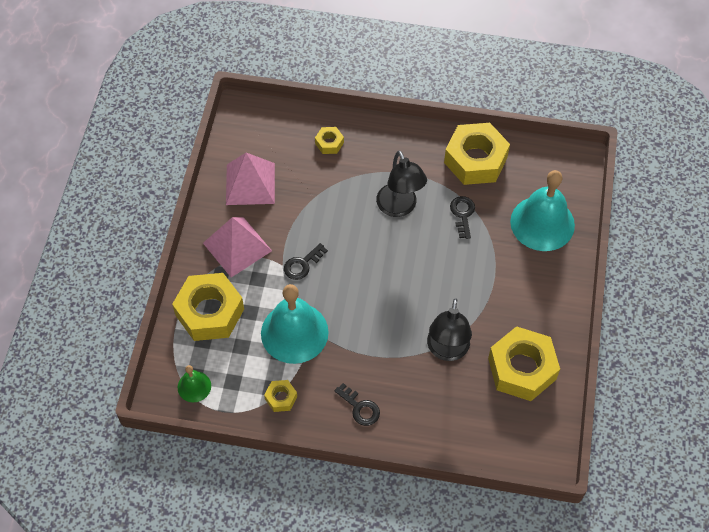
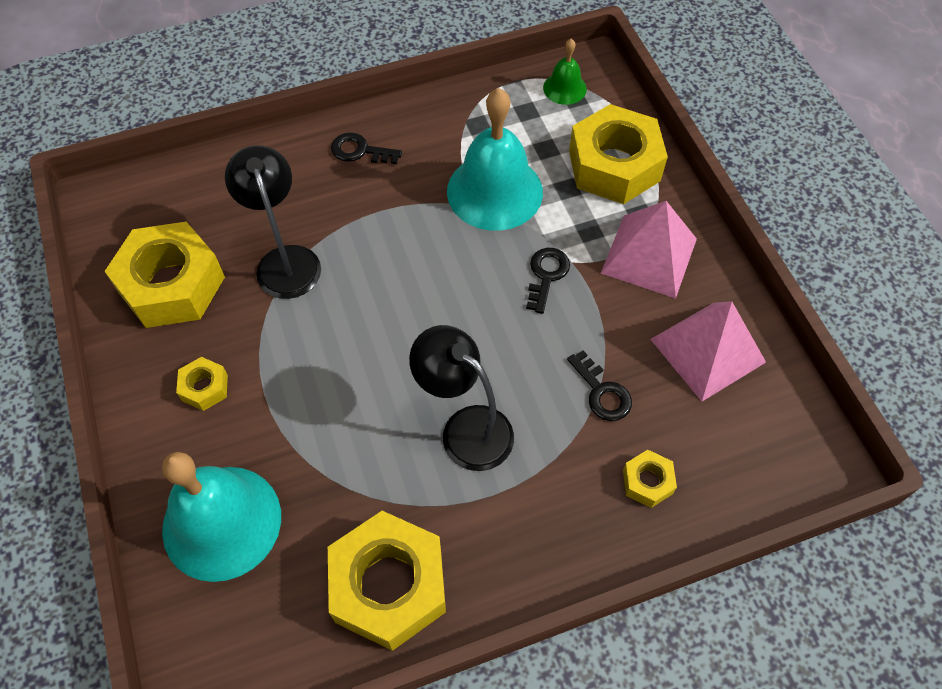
camera: 150 degrees right, 0 degrees up
(281, 398) = (459, 120): yellow nut -> yellow nut (205, 387)
(462, 214) = (361, 469): black key -> black key (602, 392)

